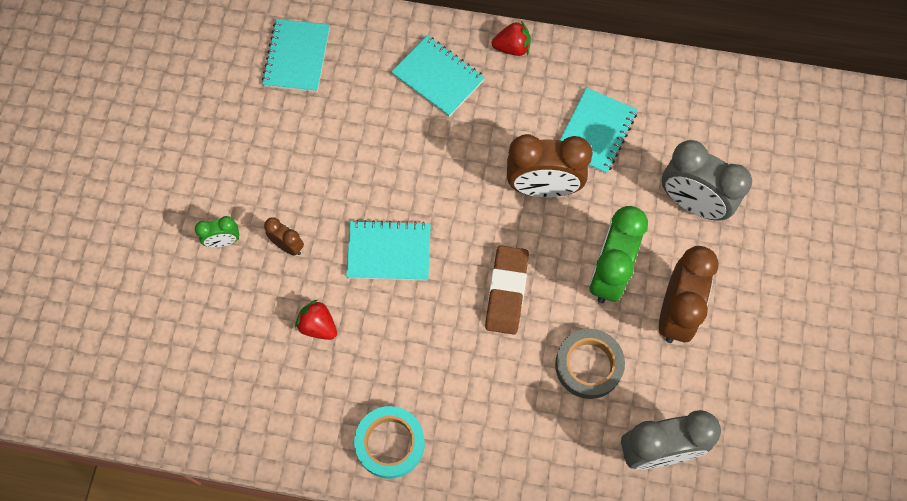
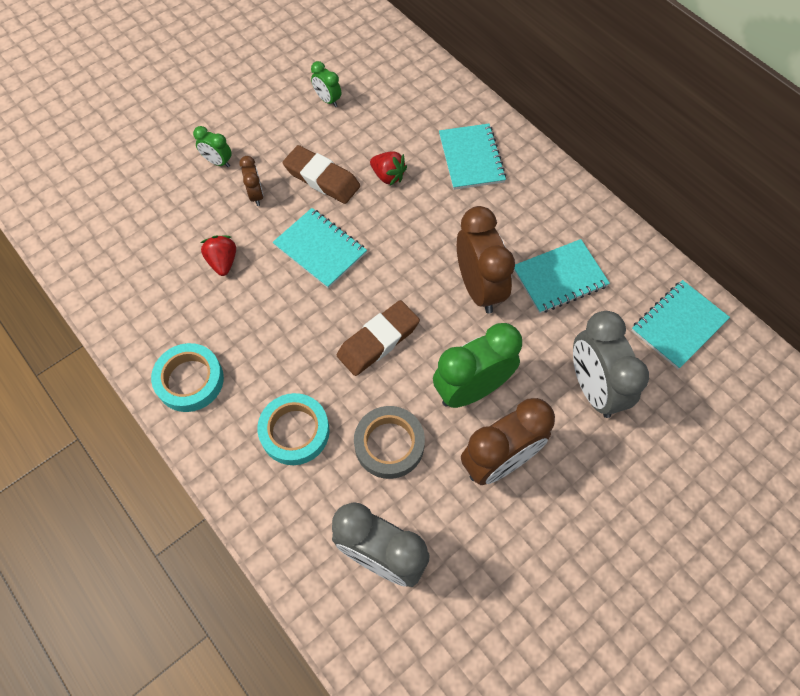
camera: 40 degrees right, 5 degrees down
(265, 111) = (327, 100): none -> green clock
(297, 57) = (383, 81): turquoise notebook -> turquoise notebook (678, 325)
(330, 188) = (322, 178): none -> brown eraser
(510, 414) = (295, 431): none -> turquoise tape
(512, 48) = (548, 175): red strawberry -> red strawberry (388, 176)
(543, 187) = (479, 288): brown clock -> brown clock turned 150 degrees counterclockwise

